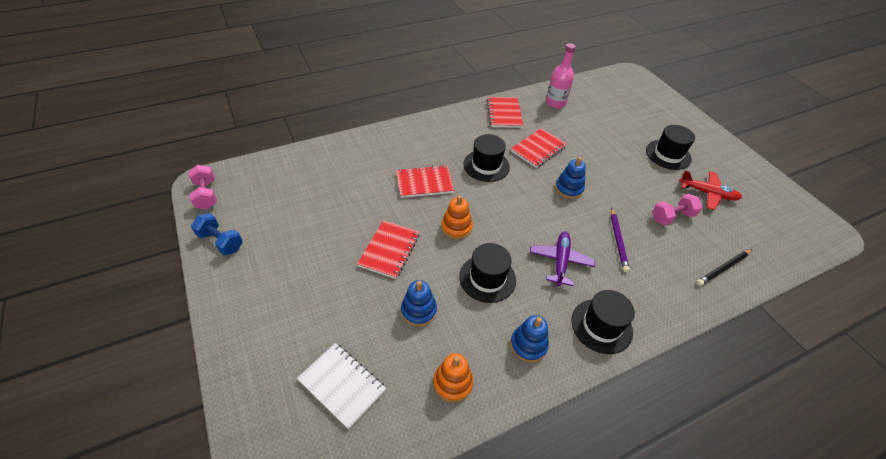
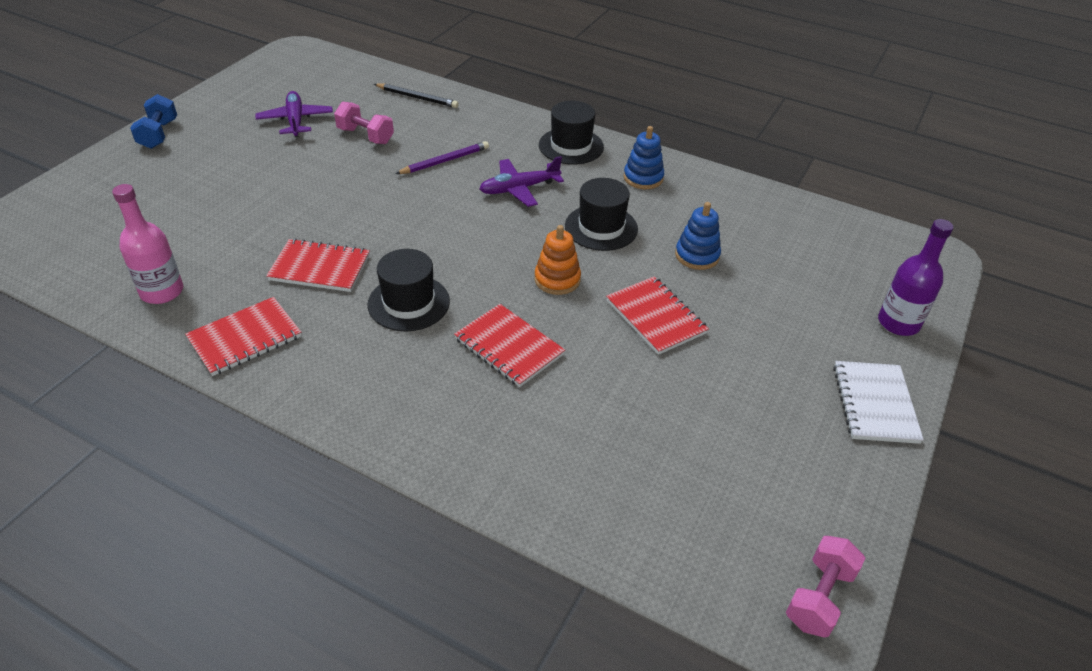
camera: 125 degrees left, 5 degrees down
(221, 242) = (847, 491): blue dumbbell -> blue dumbbell (158, 134)
(256, 377) = (898, 323): none -> purple bottle
(342, 385) = (824, 264): white notebook -> white notebook (875, 403)
(389, 250) = (655, 317): red notebook -> red notebook turned 75 degrees clockwise
(452, 383) = (732, 204): orange stacking toy -> none
(568, 189) = (387, 216): blue stacking toy -> none
(668, 154) = (233, 158): black hat -> none
(708, 193) = (295, 120): red plane -> purple plane

